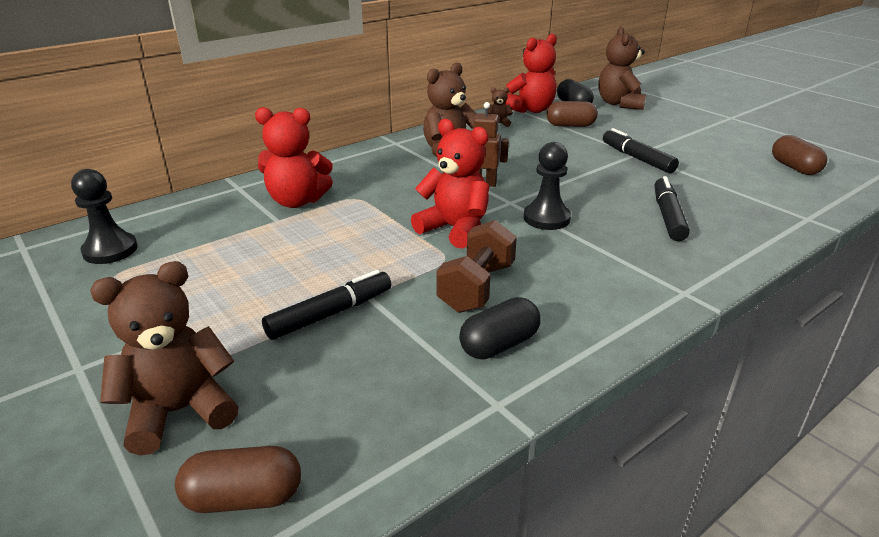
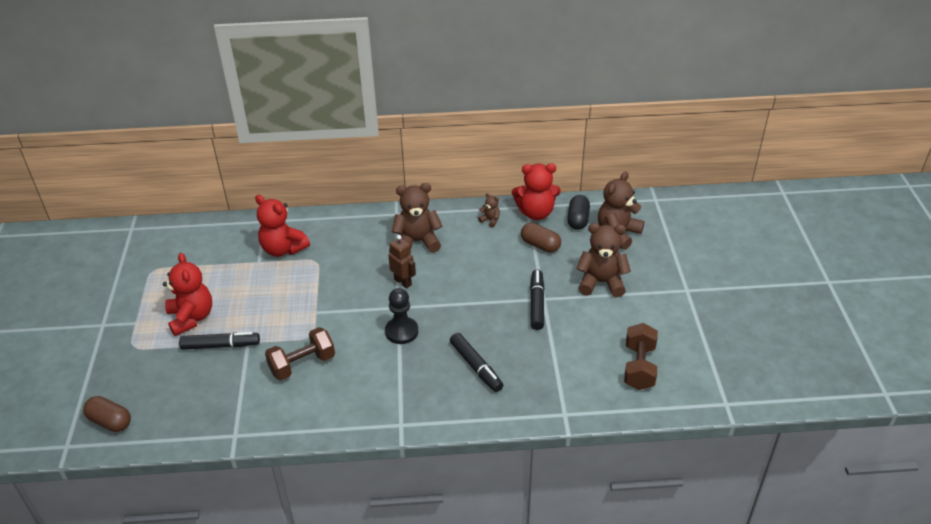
camera: 35 degrees right, 10 degrees up
(110, 250) = (165, 249): black pawn -> none
(179, 411) = (120, 369): brown teddy bear -> brown teddy bear (601, 282)
(455, 229) = (340, 315): red teddy bear -> red teddy bear (191, 318)
(499, 345) = (271, 405): black capsule -> none
(668, 216) = (476, 366): black marker -> black marker turned 105 degrees clockwise
(794, 168) = (639, 367): brown capsule -> brown dumbbell

